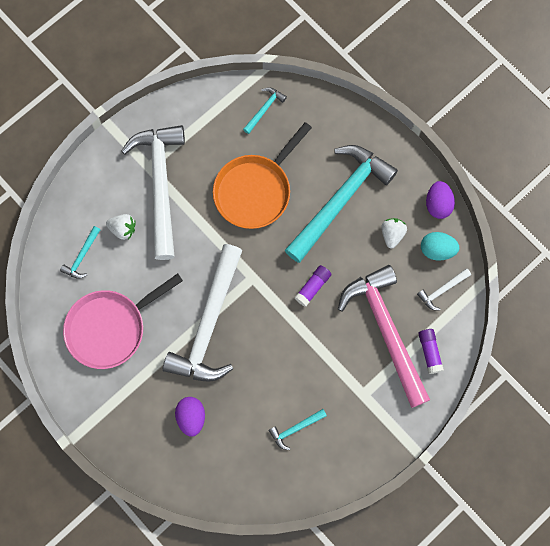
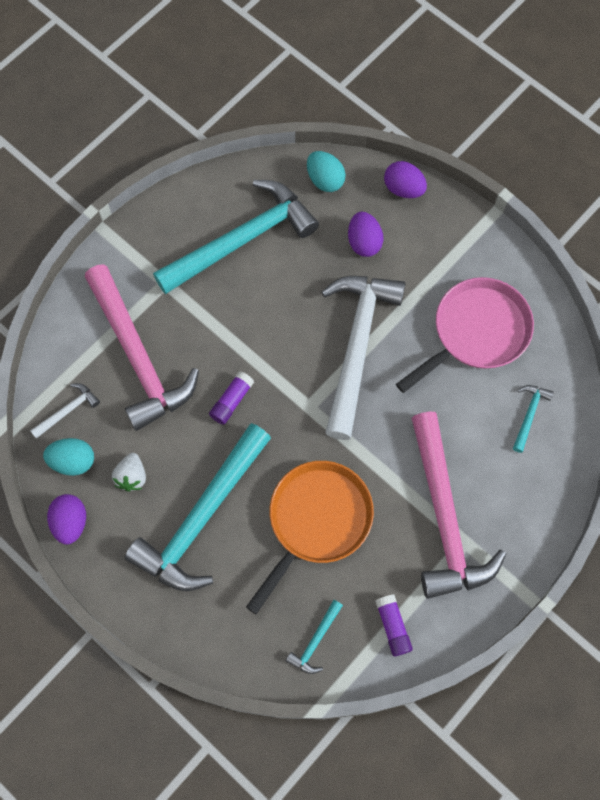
camera: 175 degrees right, 5 degrees down
(123, 229) = (483, 454): white strawberry -> none
(150, 467) = (403, 189): none -> purple egg
(160, 185) = (444, 517): white hammer -> pink hammer
(218, 482) = (325, 180): none -> turquoise egg
(295, 428) = (242, 240): turquoise hammer -> turquoise hammer, size x2.45
(429, 352) = (85, 336): purple glue stick -> purple glue stick (393, 627)

